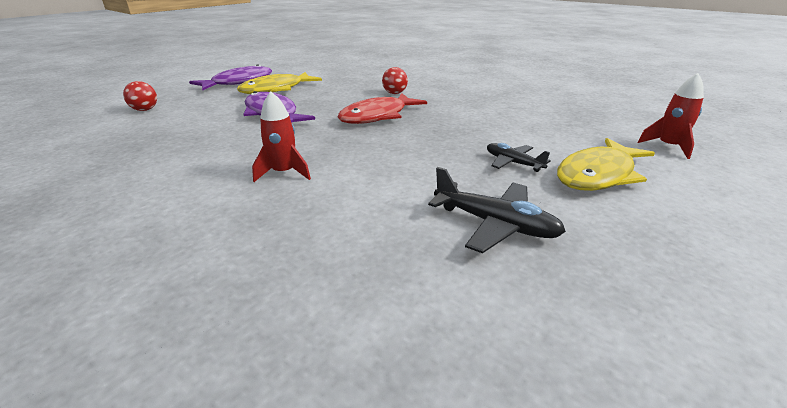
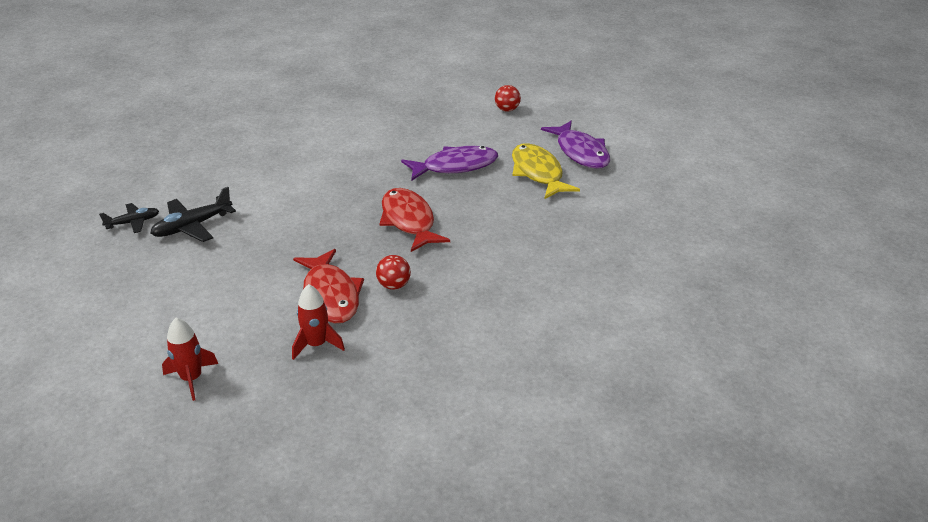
camera: 110 degrees right, 5 degrees up
(284, 173) = (326, 164): red rocket -> red rocket (316, 344)
(394, 93) = (479, 248): red ball -> red ball (394, 285)
(506, 123) = (331, 295): none -> red fish
(513, 163) = (252, 264): black plane -> black plane (133, 222)
(598, 174) = (196, 300): yellow fish -> none

